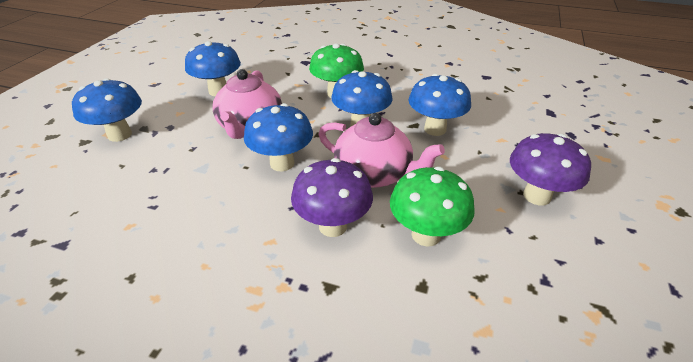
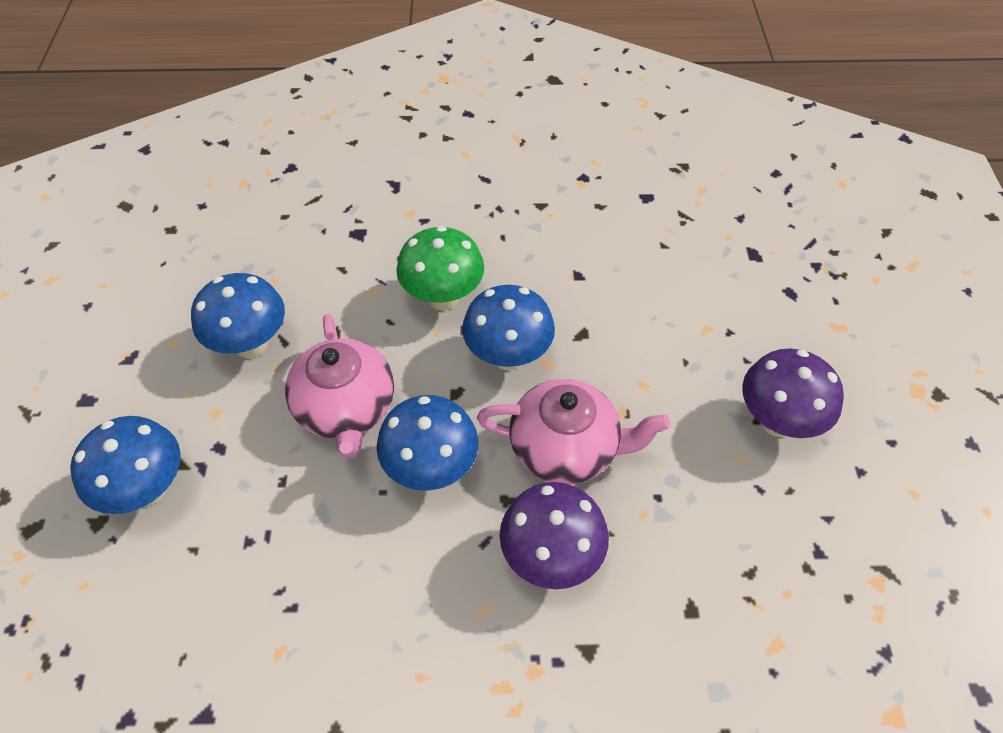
camera: 20 degrees left, 15 degrees up
(426, 235) = (668, 531): green mushroom -> none
(435, 129) = (613, 335): blue mushroom -> none

